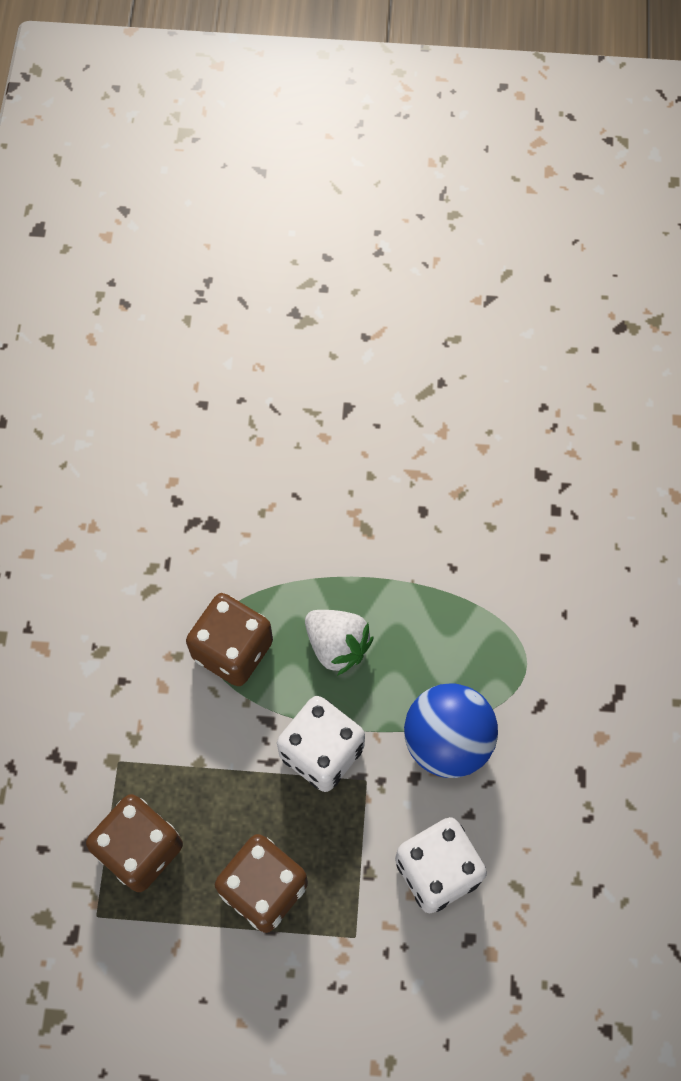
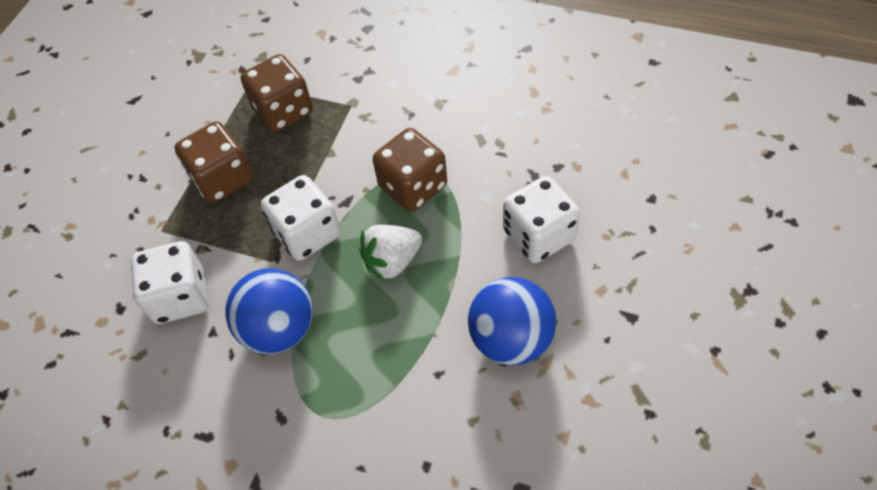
camera: 110 degrees right, 10 degrees down
(272, 504) = (538, 235): none -> white dice
(399, 509) = (511, 339): none -> blue ball

